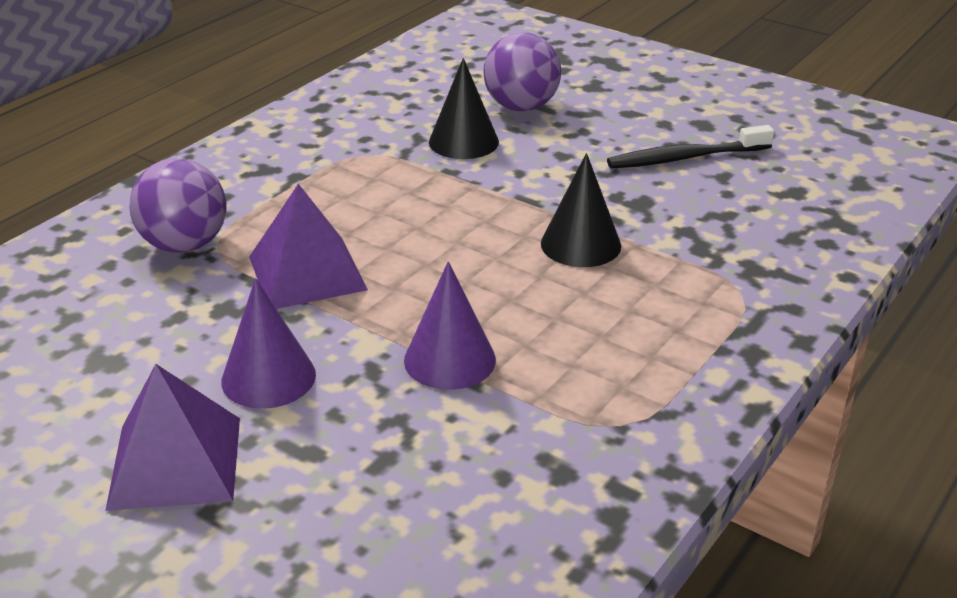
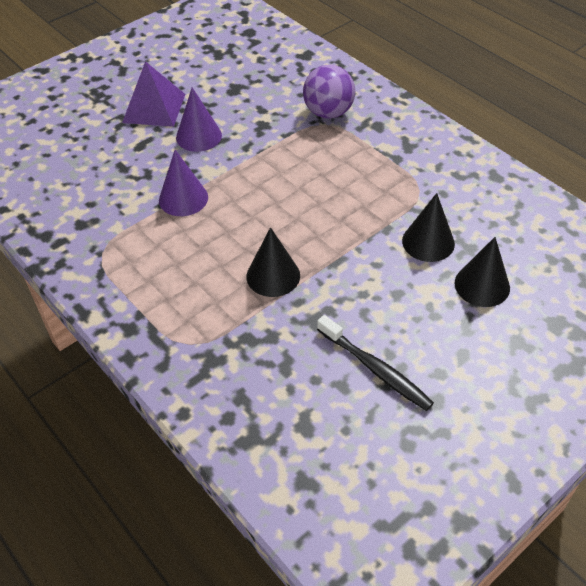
camera: 105 degrees right, 15 degrees up
(307, 273) = (284, 154): purple pyramid -> none
(521, 107) = (482, 285): purple ball -> black cone
(685, 158) = (375, 369): black toothbrush -> black toothbrush turned 135 degrees clockwise

